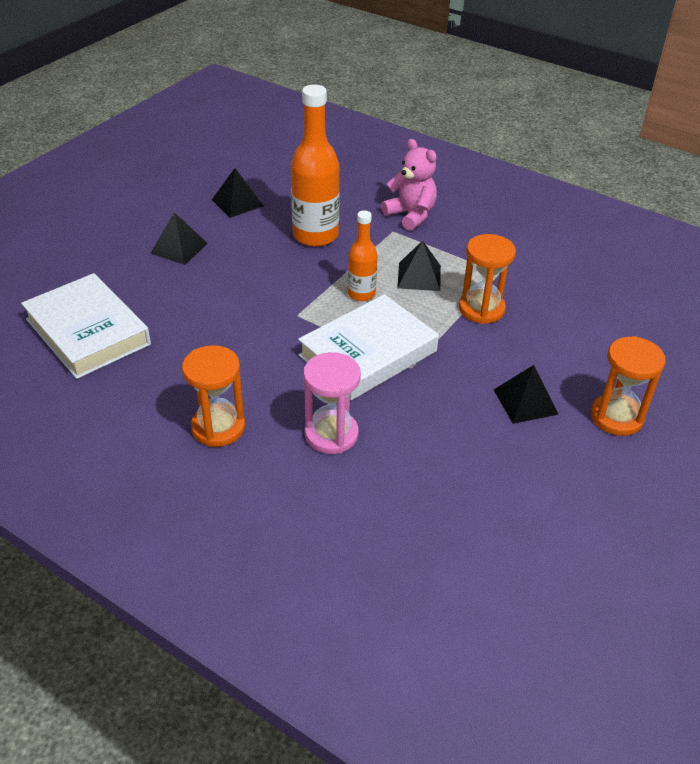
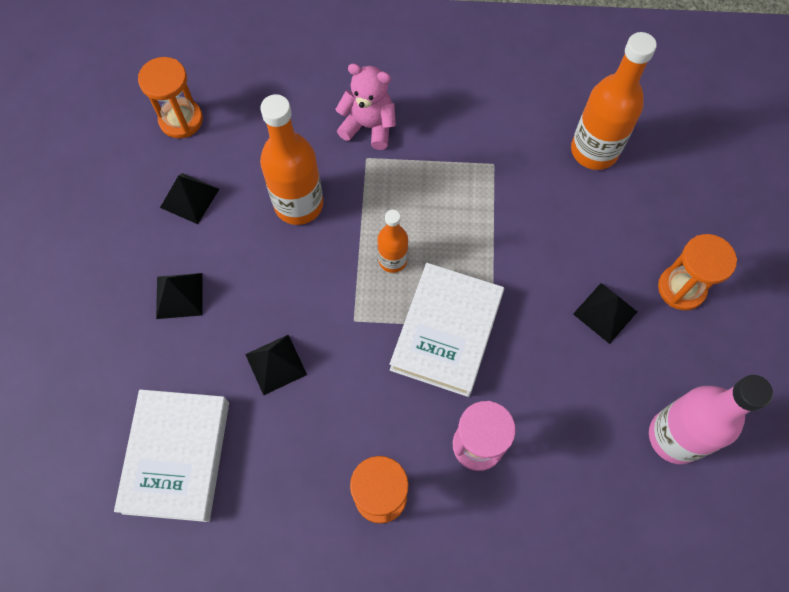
camera: 30 degrees left, 25 degrees up
(88, 332) = (177, 456): white book -> white book turned 75 degrees clockwise
(419, 276) = (428, 208): black pyramid -> black pyramid (276, 364)
(481, 309) = (506, 220): orange hourglass -> orange hourglass (181, 120)
(527, 516) = (675, 436): none -> pink bottle
(599, 298) = (594, 150): none -> orange bottle

